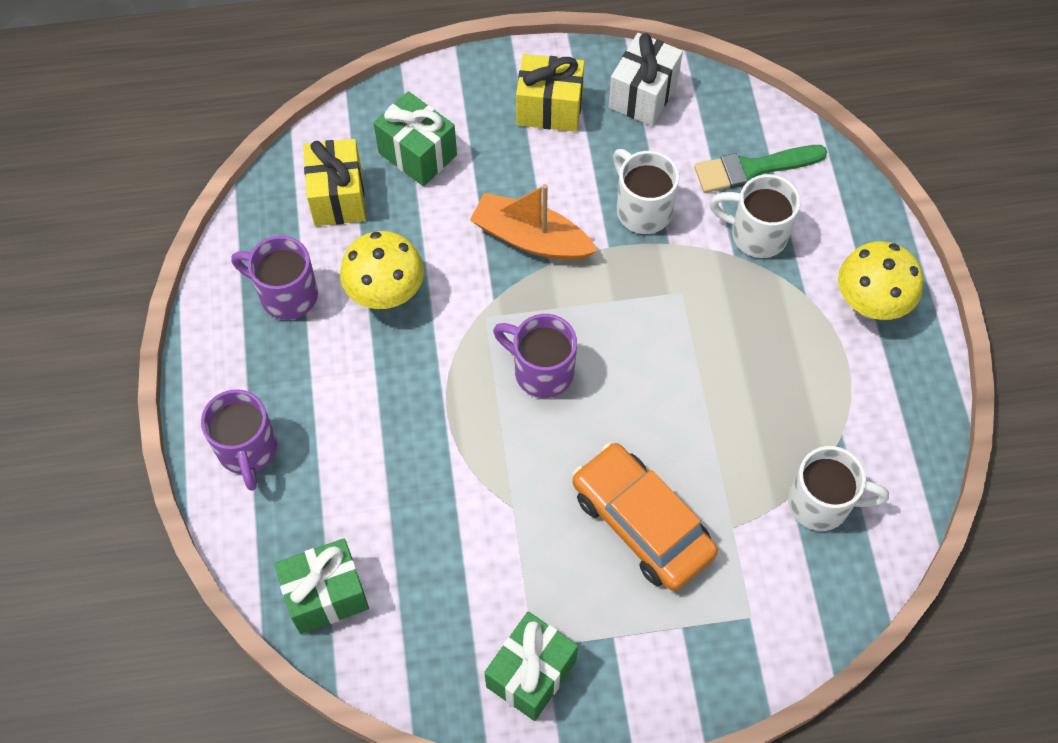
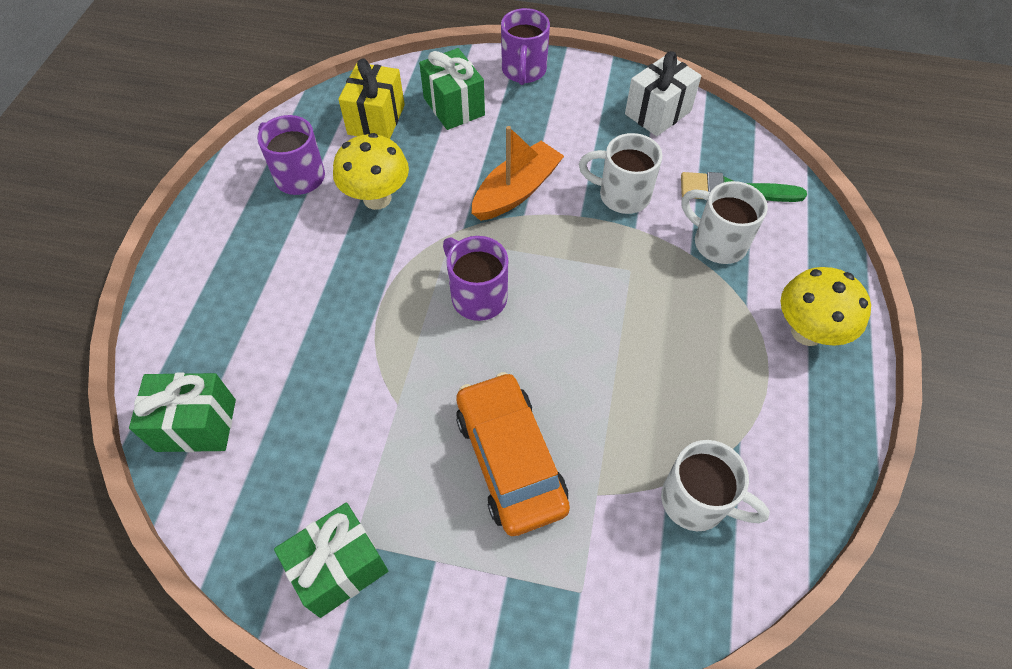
camera: 20 degrees right, 5 degrees down
(248, 450) = (201, 283): purple mug -> purple mug (524, 71)
(531, 238) = (516, 191): orange boat -> orange boat turned 90 degrees clockwise
(549, 108) = (575, 102): yellow gift -> none
(642, 209) = (622, 195): white mug -> white mug turned 60 degrees counterclockwise

